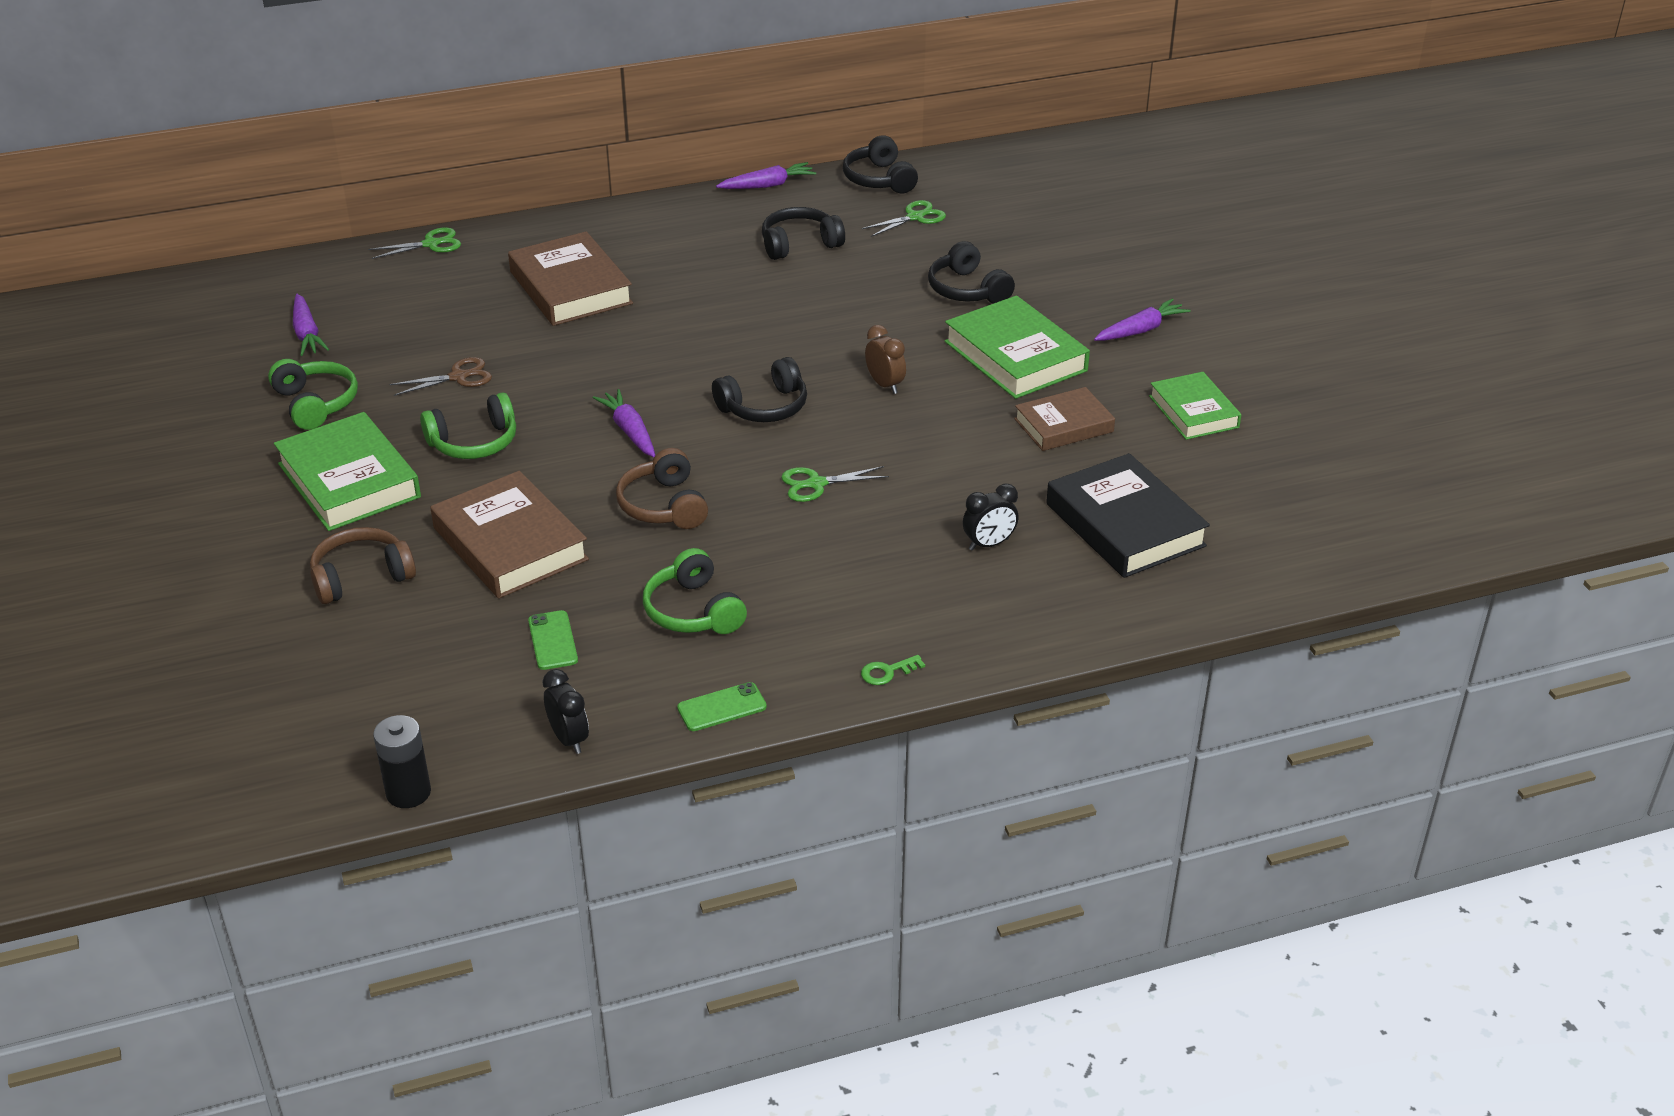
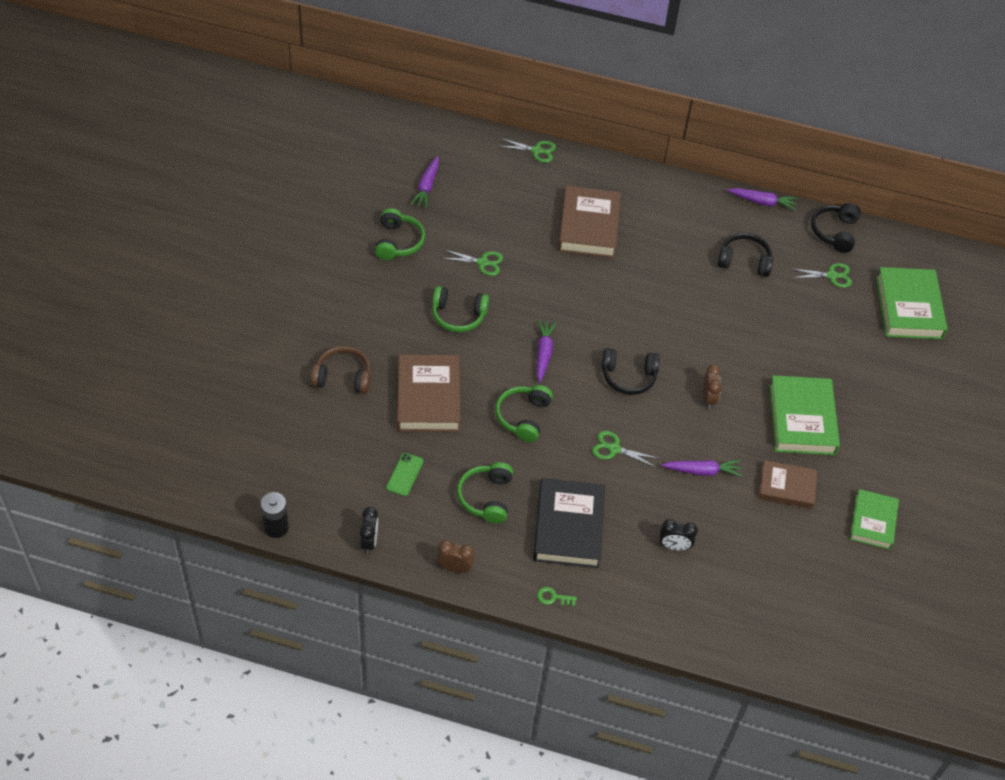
camera: 30 degrees right, 15 degrees up
(349, 480) = (379, 307): green book -> green book (909, 307)
(458, 377) = (482, 262): brown scissors -> green scissors
(664, 506) = (523, 417): brown headphones -> green headphones
(722, 707) = (455, 568): green phone -> brown clock
(967, 290) = (815, 352): black headphones -> none
(1124, 525) = (761, 578): black book -> black book (568, 527)
(1140, 330) = (895, 442): purple carrot -> purple carrot (702, 471)

